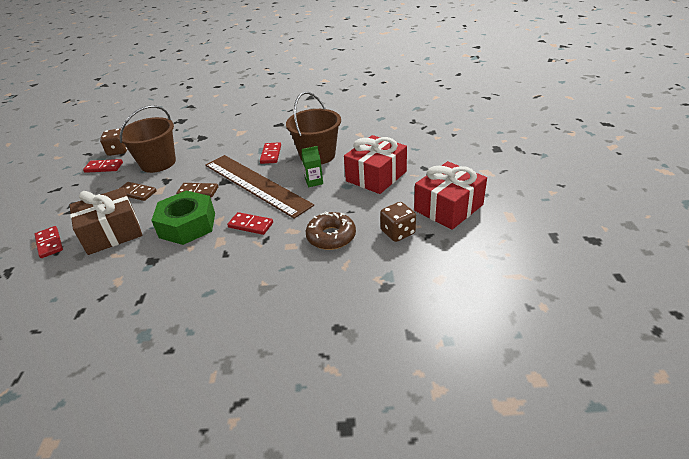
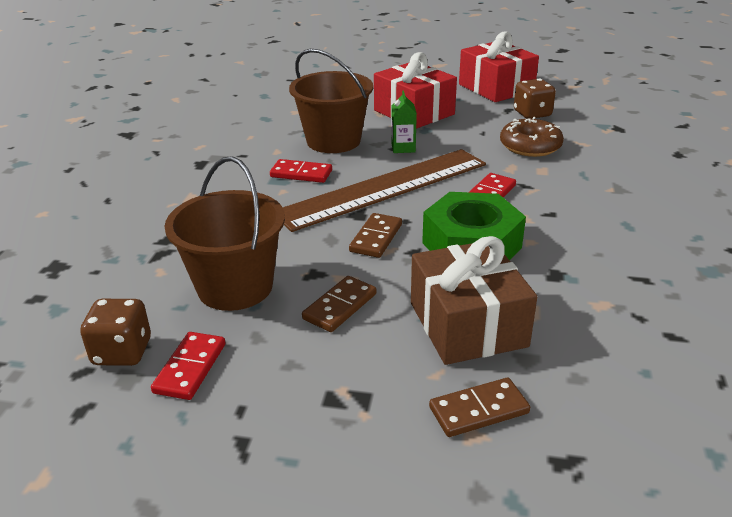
camera: 80 degrees left, 5 degrees down
(49, 243) = (479, 410): red domino -> brown domino

